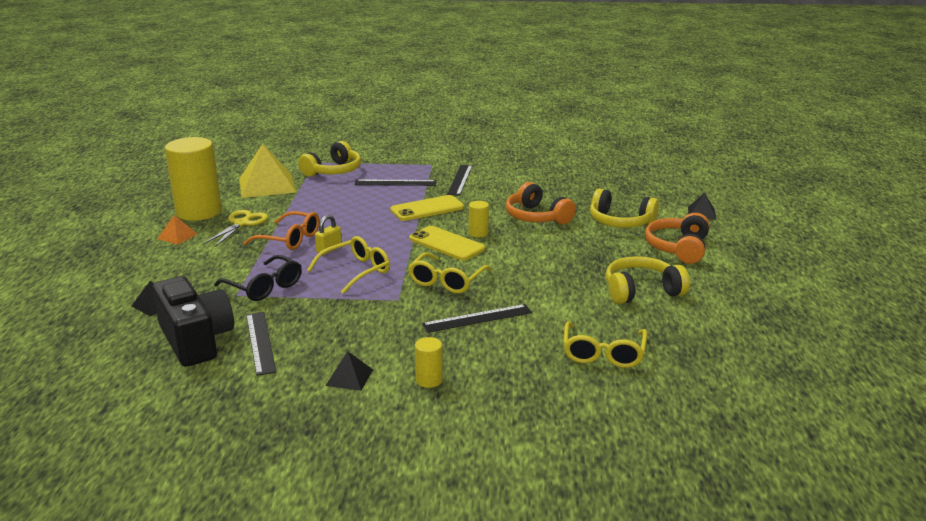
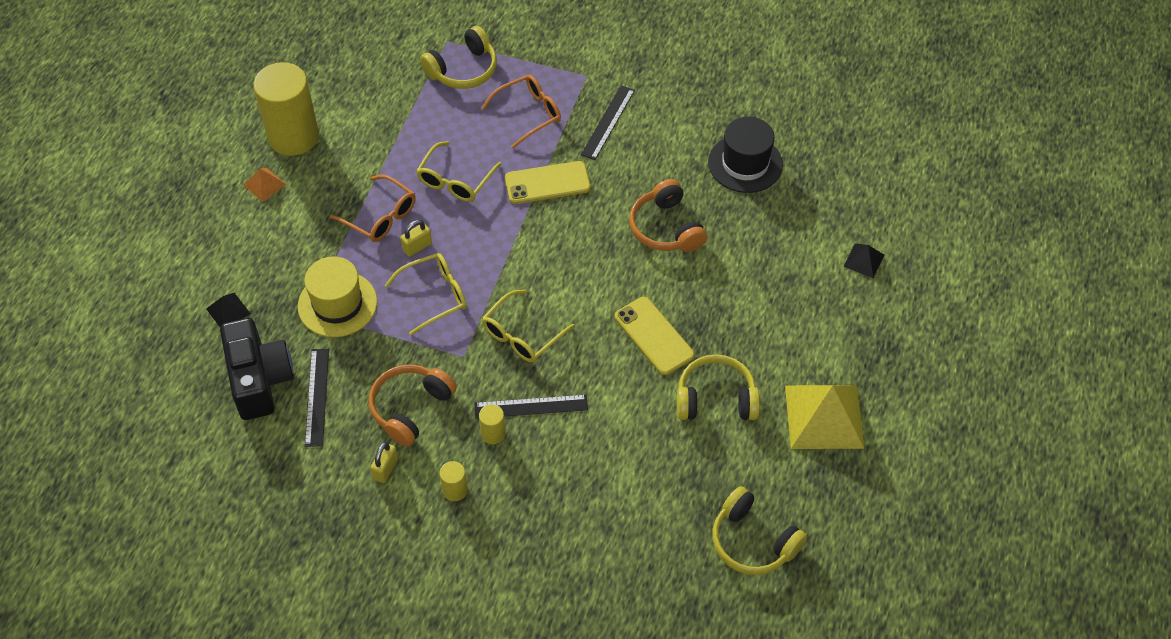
camera: 15 degrees right, 30 degrees up
(242, 224) = (335, 172): yellow scissors -> none
(264, 287) = (337, 304): black glasses -> yellow hat
(267, 185) = (378, 89): yellow pyramid -> yellow pyramid (824, 416)
(349, 377) = (385, 469): black pyramid -> yellow padlock
(395, 183) = (529, 114): black ruler -> orange glasses
(446, 244) = (545, 263): yellow phone -> yellow phone (654, 336)
(478, 233) = (587, 248): yellow cylinder -> yellow cylinder (493, 433)
(577, 185) = (745, 163): none -> black hat
(603, 353) = (630, 490): yellow glasses -> yellow glasses (455, 180)
(620, 222) = (758, 259): yellow headphones -> yellow headphones (753, 541)
(678, 248) = (797, 328): orange headphones -> orange headphones (411, 408)

